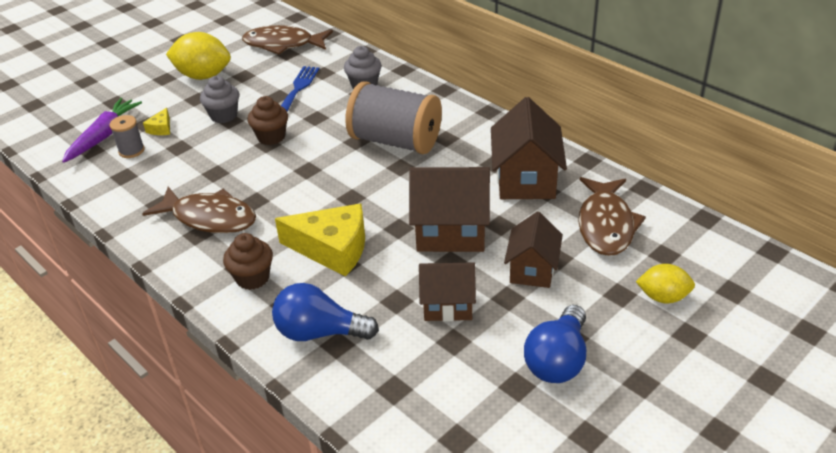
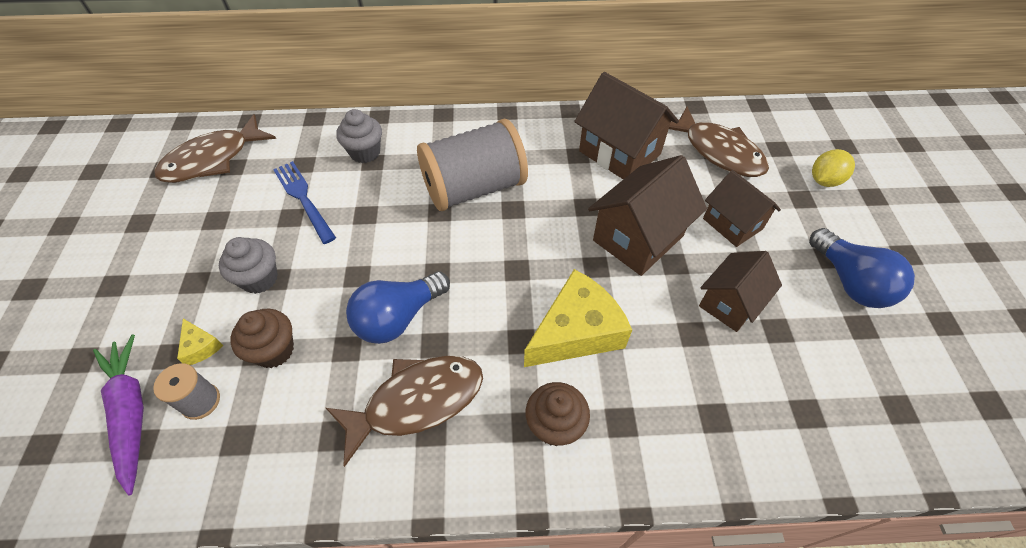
camera: 50 degrees left, 15 degrees up
(203, 76) = (163, 250): yellow lemon -> none
(271, 137) = (349, 265): brown cupcake -> brown cupcake (274, 350)
(319, 332) = (687, 420): blue light bulb -> blue light bulb (398, 318)

